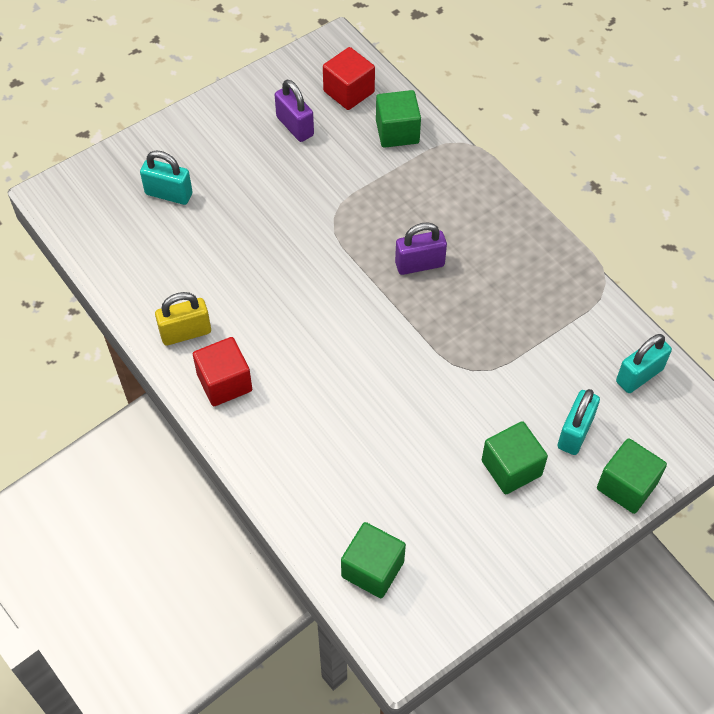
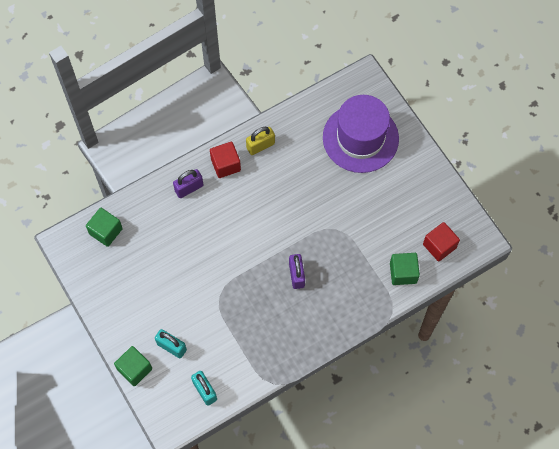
camera: 95 degrees right, 10 degrees up
(169, 194) = (360, 138): turquoise padlock -> purple hat
(185, 332) = (260, 146): yellow padlock -> yellow padlock turned 75 degrees clockwise
(295, 126) = (410, 211): purple padlock -> purple padlock (189, 188)
(511, 468) = (154, 308): green cube -> none

